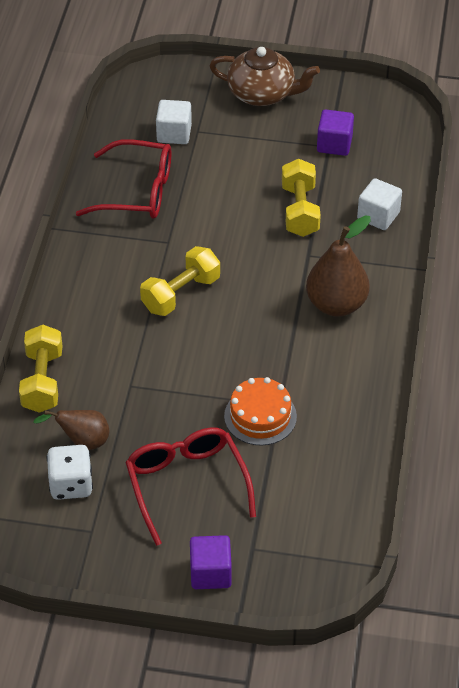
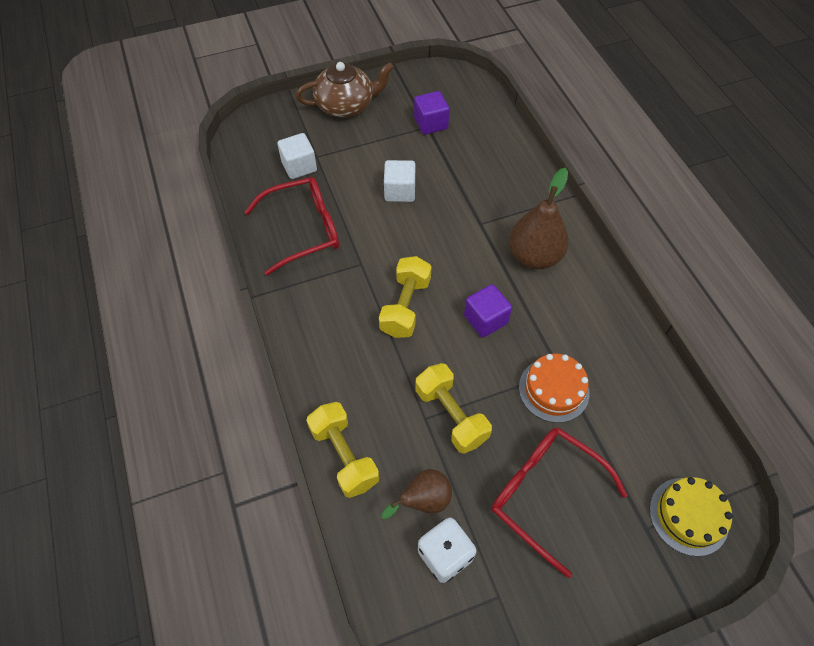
camera: 30 degrees left, 10 degrees up
(210, 573) = (633, 577): purple cube -> purple cube (485, 319)
(297, 558) = (688, 516): none -> yellow cake
(300, 210) = (446, 188): yellow dumbbell -> yellow dumbbell (451, 415)
(378, 216) = (507, 167): white cube -> white cube (400, 191)

